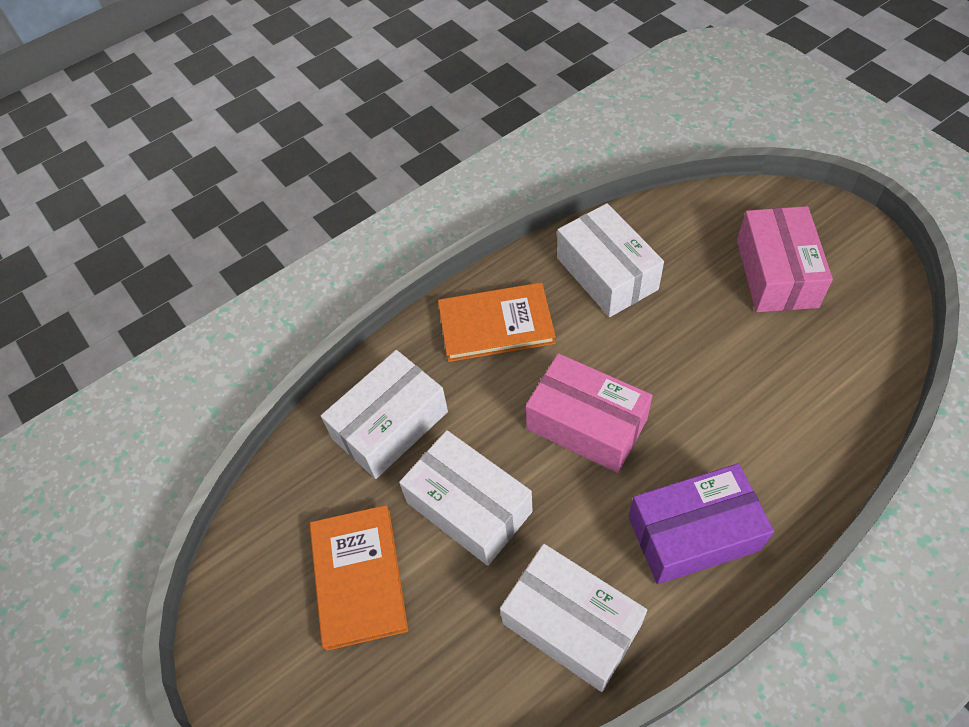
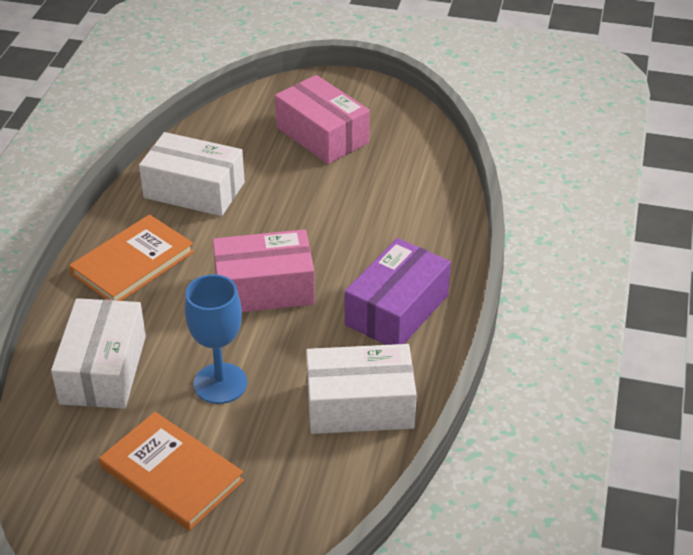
camera: 45 degrees left, 15 degrees down
(469, 507) = (220, 383): white box -> blue goblet

